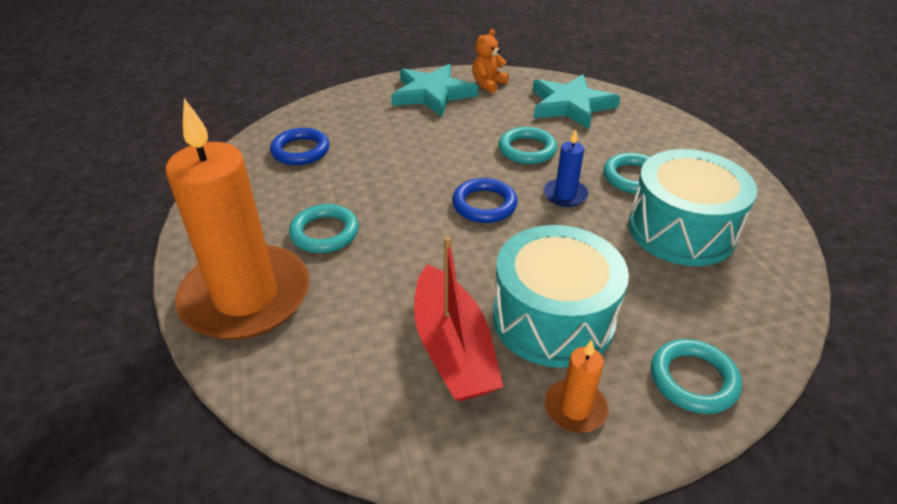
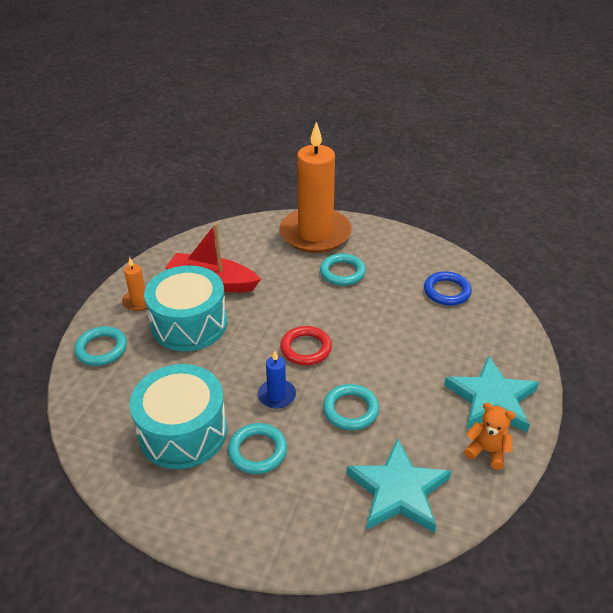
camera: 125 degrees right, 0 degrees up
(484, 204) = (306, 348): blue ring -> red ring
(488, 84) = (487, 451): orange teddy bear -> orange teddy bear turned 45 degrees counterclockwise

